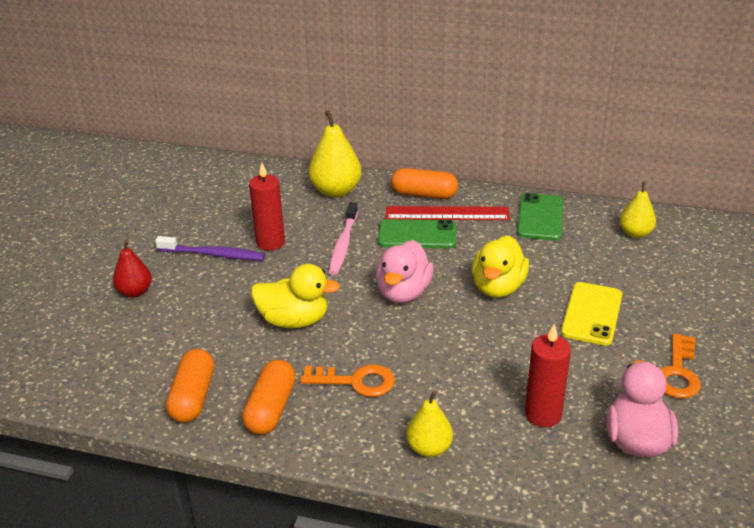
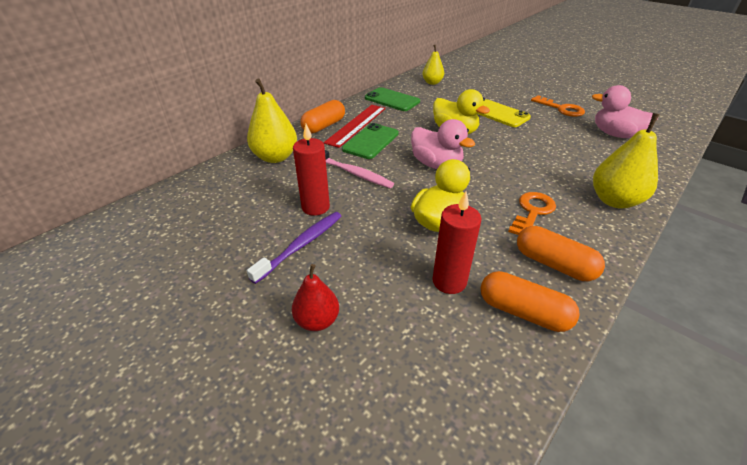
camera: 65 degrees left, 5 degrees up
(429, 448) = (614, 200): yellow pear -> yellow pear, size x1.62
(543, 414) = (587, 153): red candle -> red candle (449, 281)

